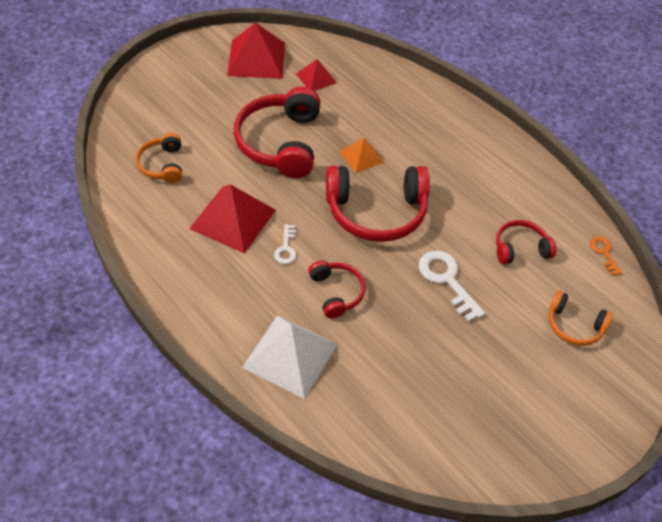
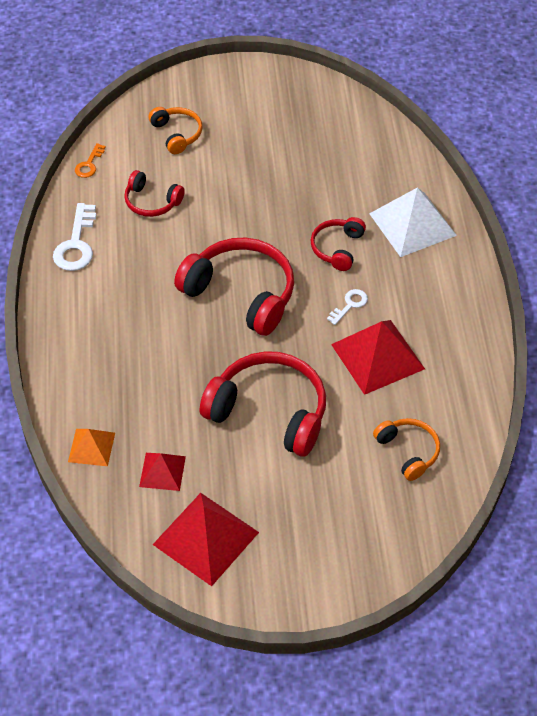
camera: 140 degrees left, 0 degrees up
(162, 165) = (408, 451): orange headphones -> orange headphones turned 60 degrees counterclockwise
(280, 143) = (269, 411): red headphones -> red headphones turned 105 degrees counterclockwise
(361, 156) = (203, 353): orange pyramid -> orange pyramid (91, 447)
(447, 280) = (238, 211): white key -> white key (76, 244)

